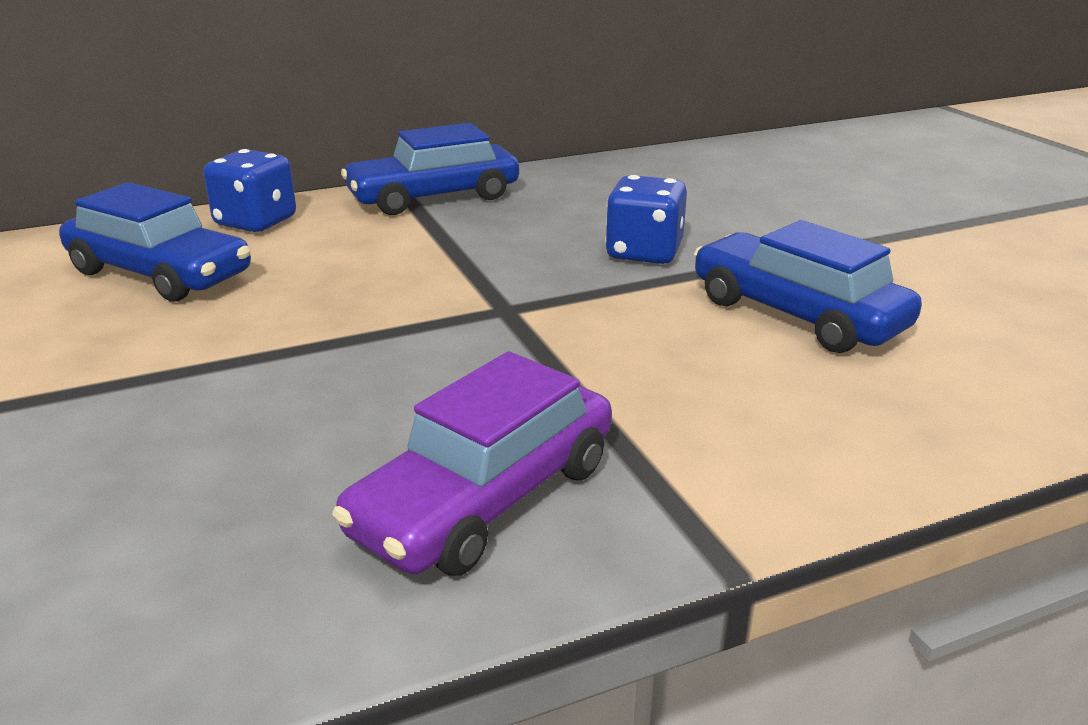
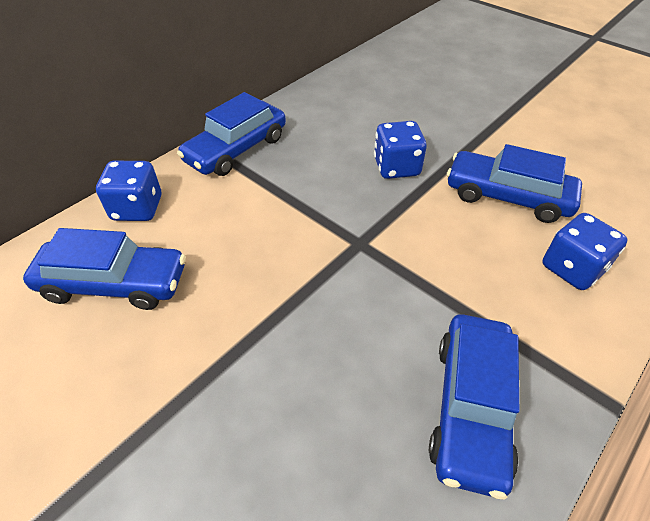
camera: 25 degrees left, 20 degrees up
(485, 498) = (470, 407): purple car -> blue car
(828, 409) = (572, 268): none -> blue dice

